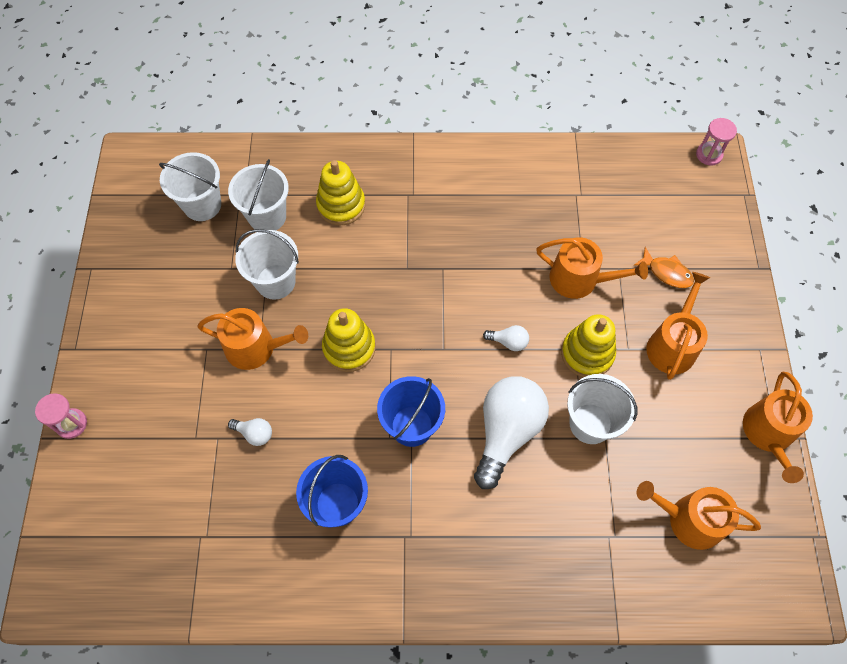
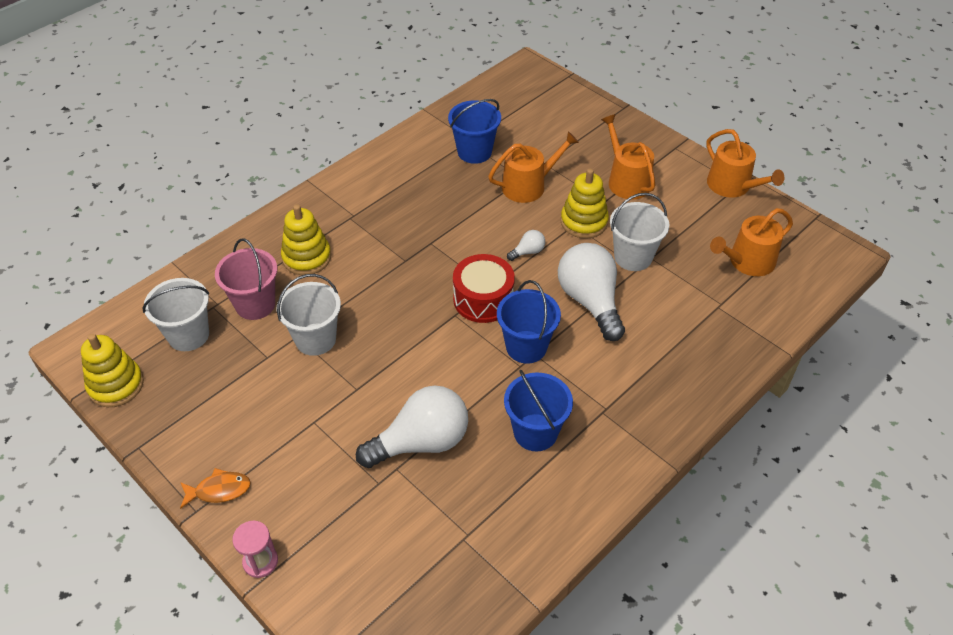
camera: 45 degrees left, 15 degrees down
(254, 433) = (421, 442): white light bulb -> white light bulb, size x2.35
(256, 348) = (353, 390): orange watering can -> none
(267, 216) = (255, 304): white bucket -> pink bucket
(349, 348) = (424, 336): yellow stacking toy -> yellow stacking toy (116, 385)
(426, 354) = (483, 299): none -> red drum
(571, 209) = (474, 152): none -> blue bucket
(666, 272) = (575, 146): orange fish -> orange fish (219, 490)
(709, 155) = (522, 68): pink hourglass -> none

